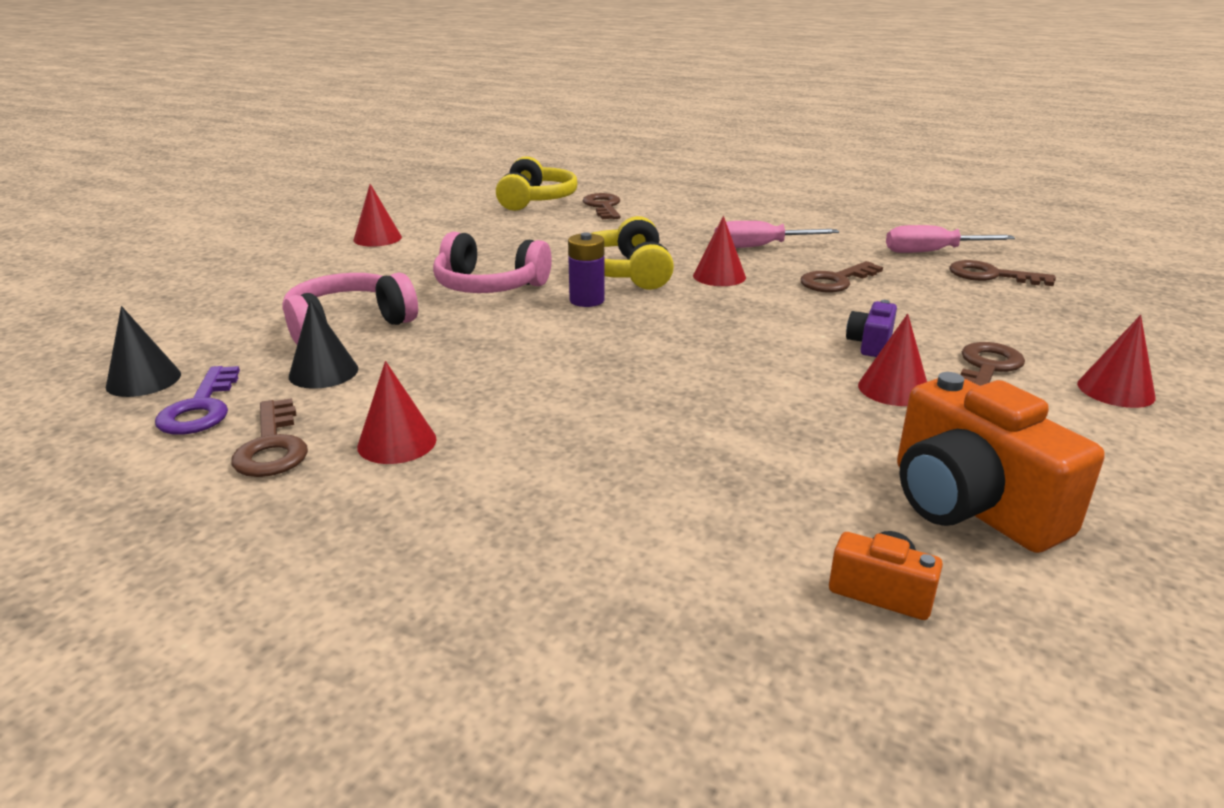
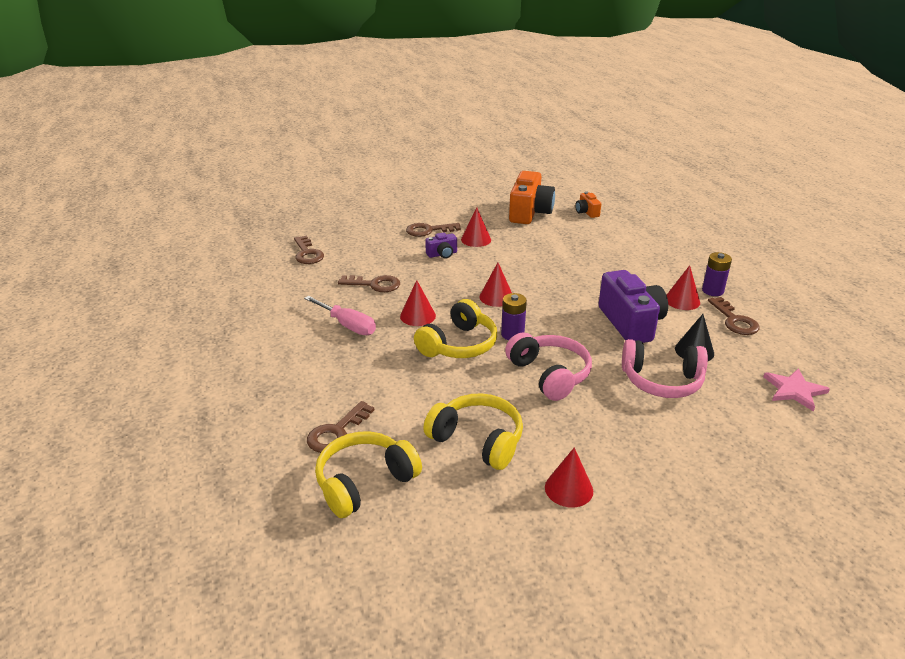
camera: 135 degrees left, 5 degrees up
(143, 380) = (794, 390): black cone -> pink star
(200, 408) = (764, 356): purple key -> none
(272, 446) = (734, 320): brown key -> brown key turned 135 degrees clockwise
(346, 492) = (712, 291): none -> purple battery
(452, 370) = (631, 323): none -> purple camera
(489, 234) = (478, 440): none -> yellow headphones
(932, 252) = (284, 276): pink screwdriver -> none
(1115, 390) = (412, 210): red cone -> red cone (496, 297)

